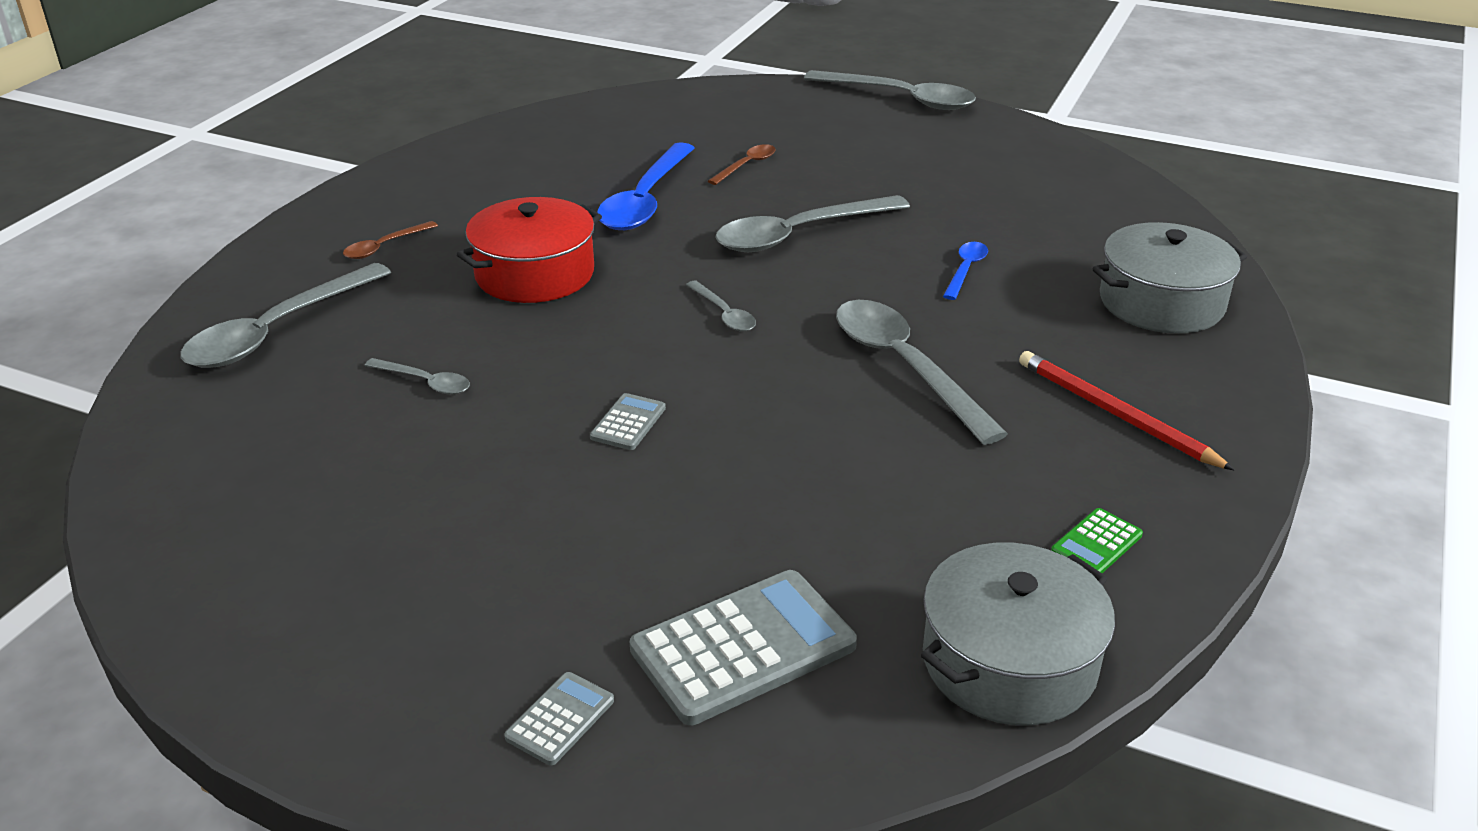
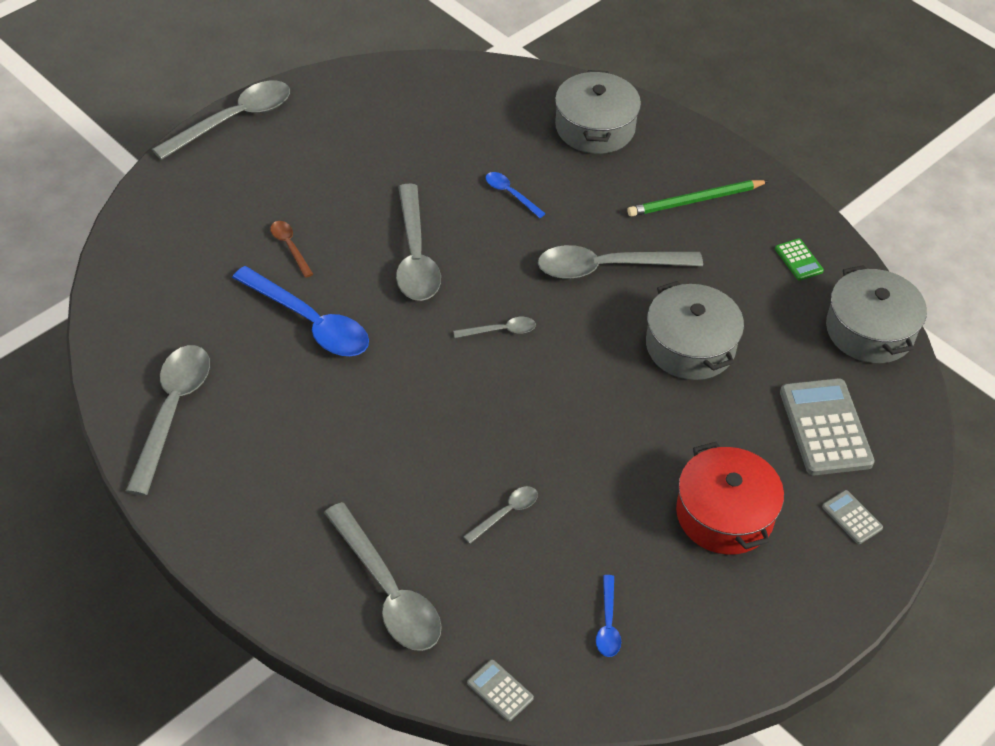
camera: 70 degrees left, 15 degrees up
(267, 501) = (608, 624): none -> blue spoon
(384, 246) = (289, 501): brown spoon -> none
(475, 164) = (172, 412): none -> grey spoon
(535, 274) = (388, 418): red pot -> red pot (724, 514)
(628, 423) = (605, 417): grey calculator -> grey calculator (500, 690)
(815, 469) = (690, 346): none -> grey pot
(1115, 414) = (695, 201): red pencil -> green pencil

